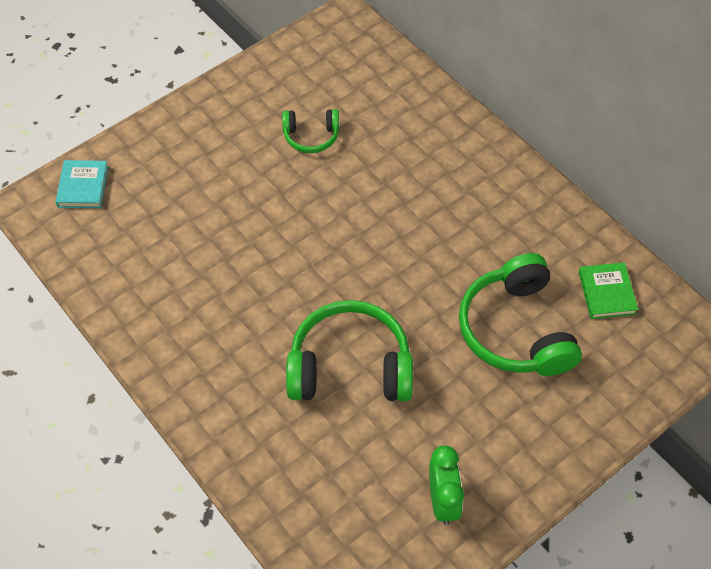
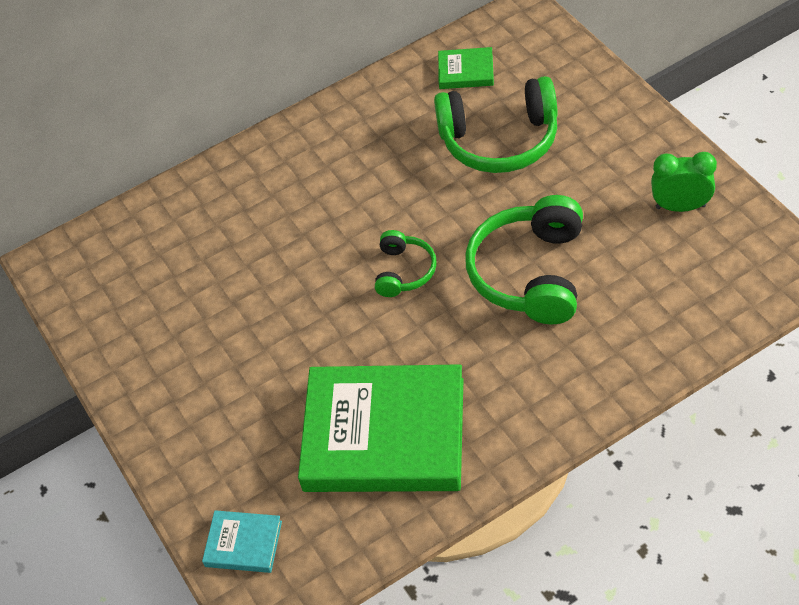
camera: 75 degrees left, 5 degrees down
(176, 268) = (384, 434): none -> green book
(311, 136) = (220, 300): green headphones -> green headphones (404, 271)

